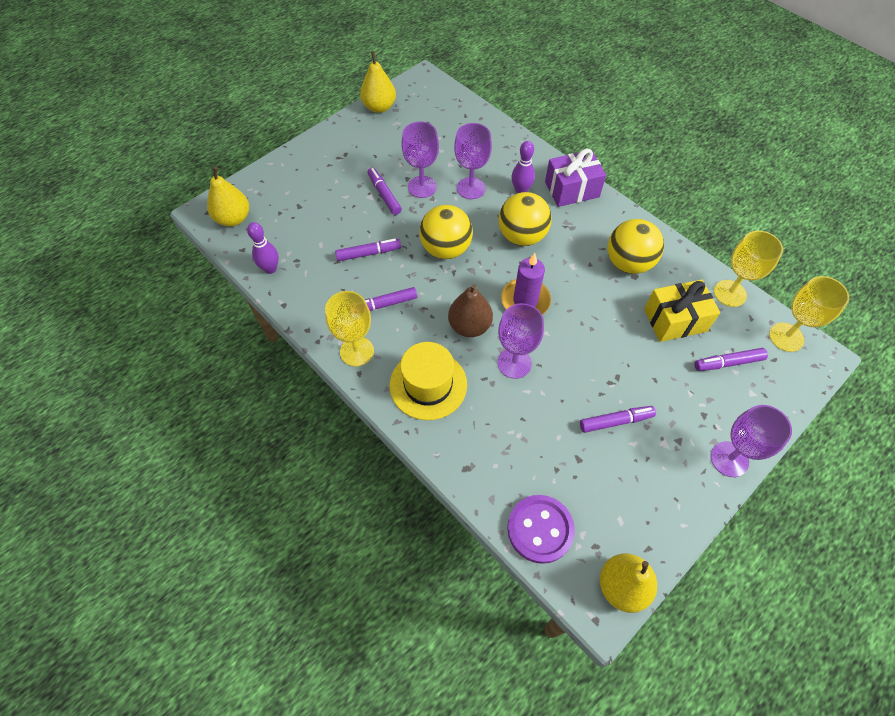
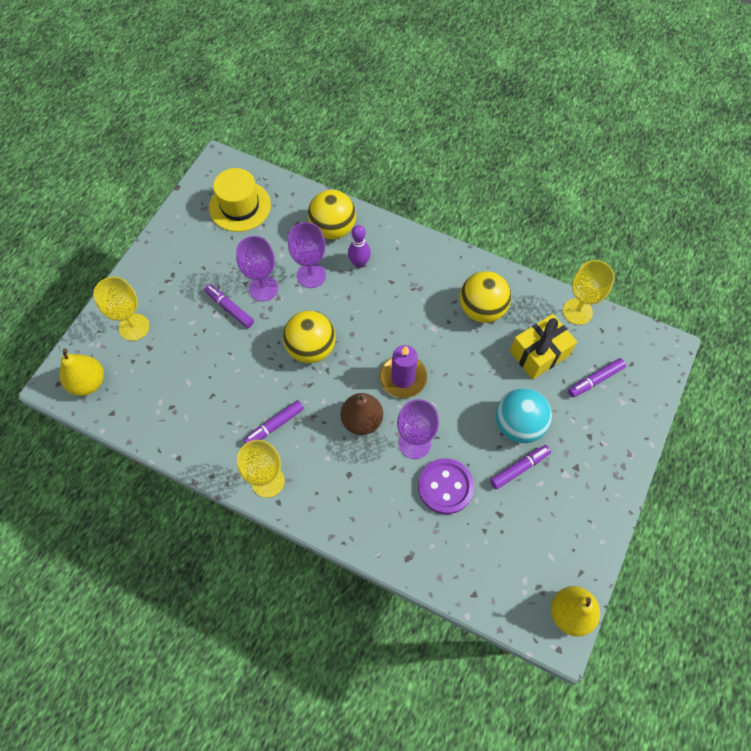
camera: 20 degrees left, 5 degrees up
(270, 269) = (149, 424): purple bowling pin -> none
(368, 253) = (239, 377): purple marker -> none
(379, 107) = (186, 210): yellow pear -> none
(428, 385) = (345, 491): yellow hat -> yellow hat (240, 206)
(522, 236) = (377, 312): yellow ball -> yellow ball (333, 229)
(540, 529) = (489, 589): purple button -> purple button (445, 487)
(572, 189) = (406, 247): purple gift -> none
(629, 380) = (518, 425): none -> turquoise ball
(729, 459) = (621, 469): purple goblet -> none
(786, 337) = (635, 339): yellow goblet -> yellow goblet (134, 327)

